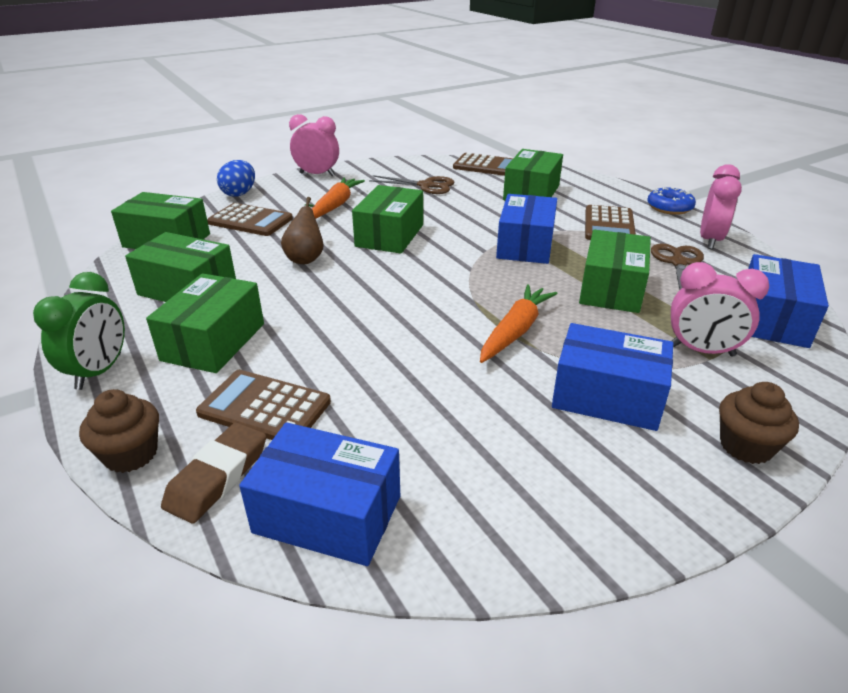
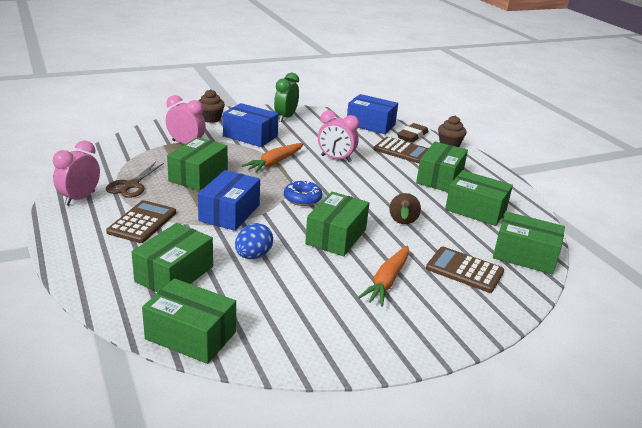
camera: 175 degrees left, 5 degrees down
(99, 371) = (489, 172): green clock -> green clock (285, 117)
(239, 193) = (498, 316): blue egg -> blue egg (253, 256)
(317, 174) = (418, 345): pink clock -> pink clock (336, 159)
(426, 186) = (285, 302): brown scissors -> none
(486, 166) = (191, 335): brown calculator -> green box
(669, 207) = (60, 234): blue donut -> blue donut (302, 198)
(772, 319) = (126, 150): blue box -> none

